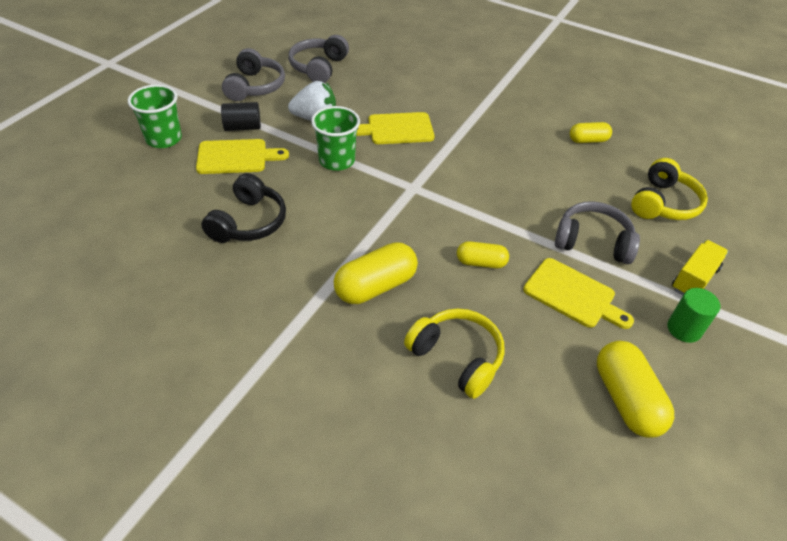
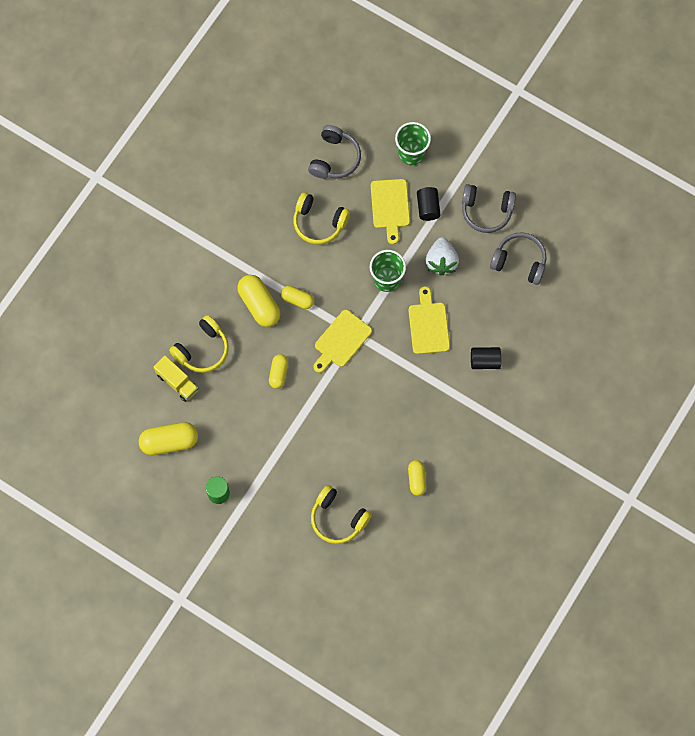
camera: 95 degrees right, 25 degrees up
(248, 222) = (319, 223): black headphones -> yellow headphones
(366, 244) = (297, 299): none -> yellow capsule
(436, 92) = (485, 361): none -> black cylinder
(573, 295) = (249, 429): yellow cutting board -> yellow cutting board (341, 341)
(593, 242) = (297, 454): grey headphones -> grey headphones (334, 158)
(694, 279) = (260, 515): yellow truck -> yellow truck (177, 382)

